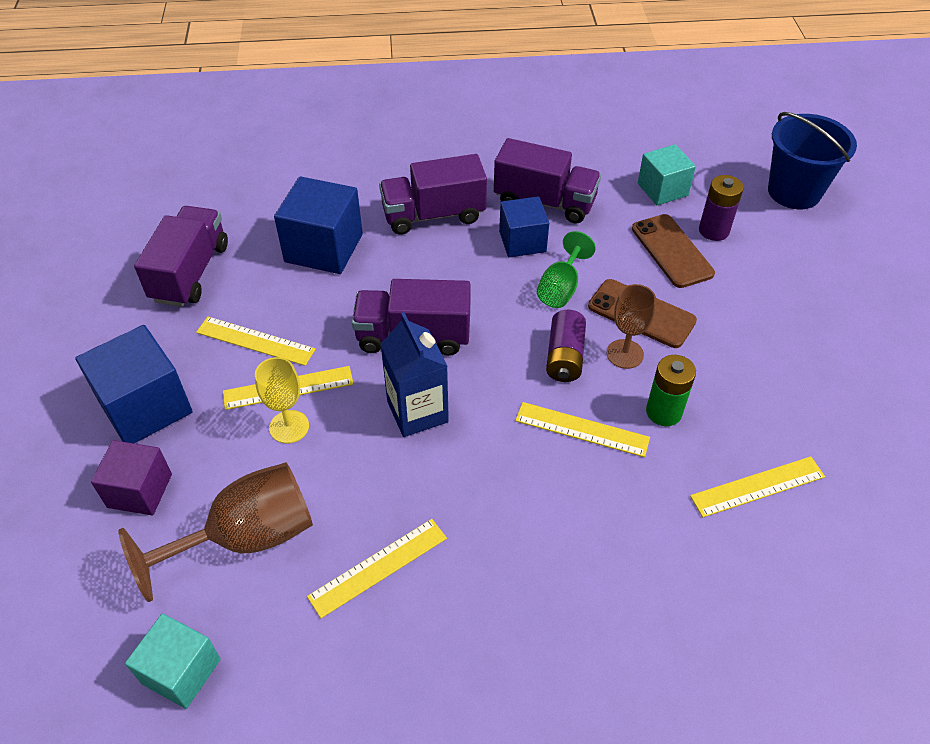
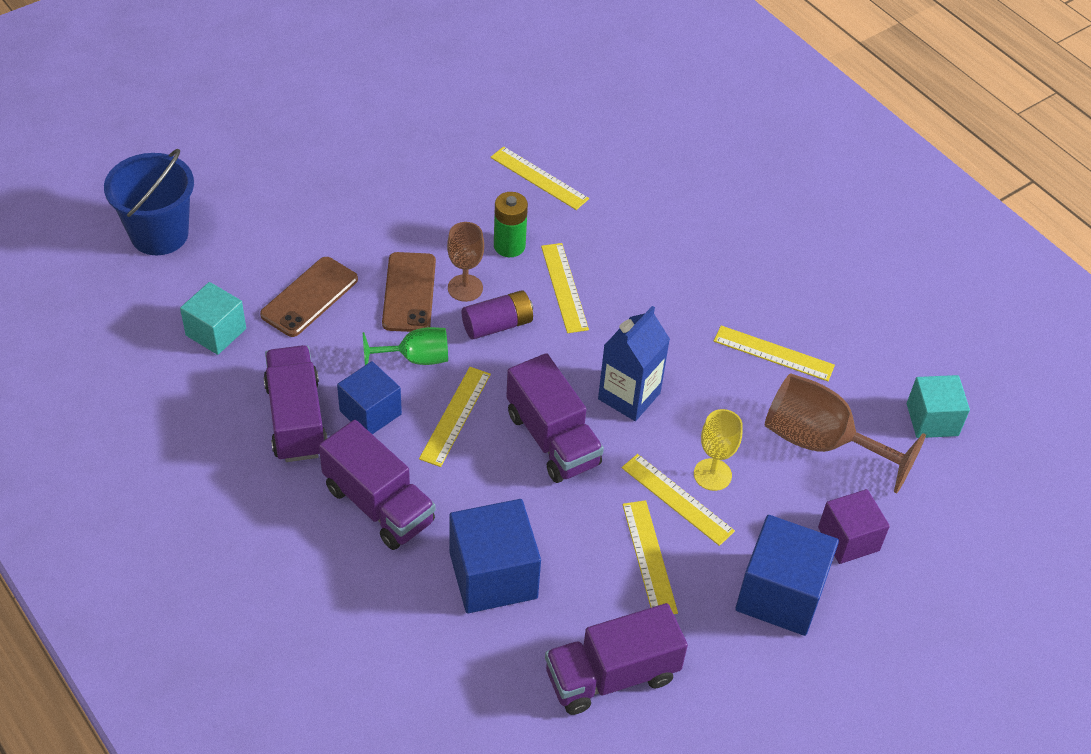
camera: 125 degrees left, 0 degrees up
(483, 287) = (455, 416): none -> yellow ruler
(713, 230) = (259, 276): purple battery -> none

